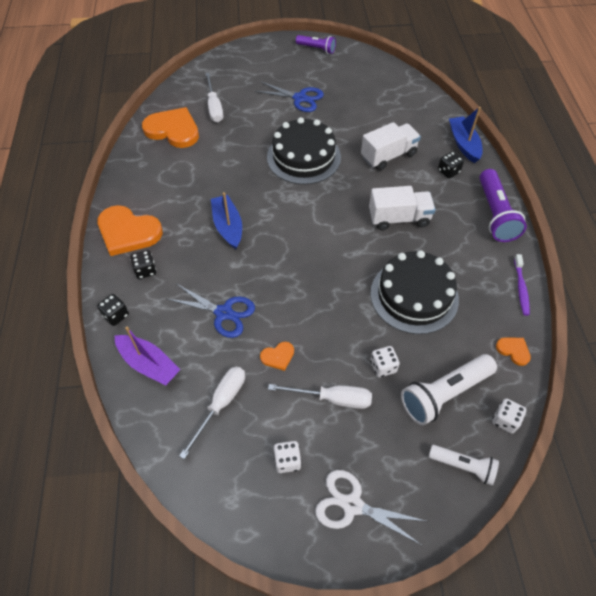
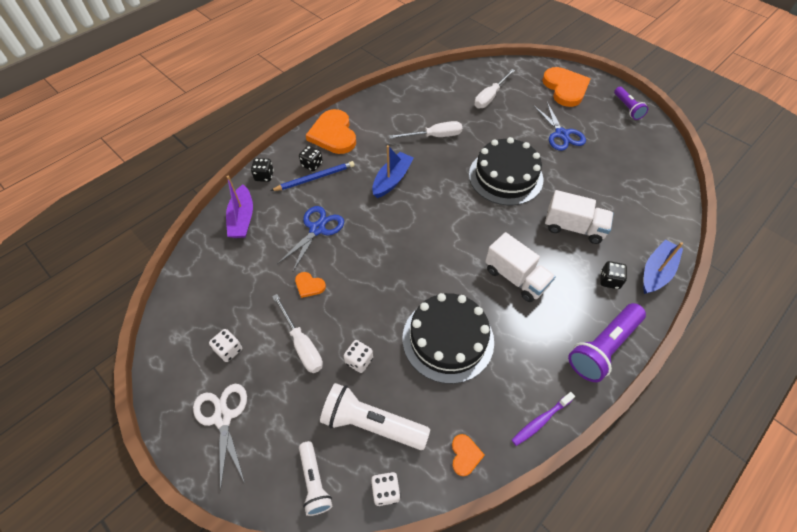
camera: 50 degrees right, 0 degrees up
(163, 278) = (315, 178): none -> blue pencil
(173, 130) = (443, 92): orange heart -> orange heart (565, 88)
(221, 404) = (243, 279): white screwdriver -> white screwdriver (434, 136)
(223, 313) = (317, 229): blue scissors -> blue scissors turned 135 degrees counterclockwise

